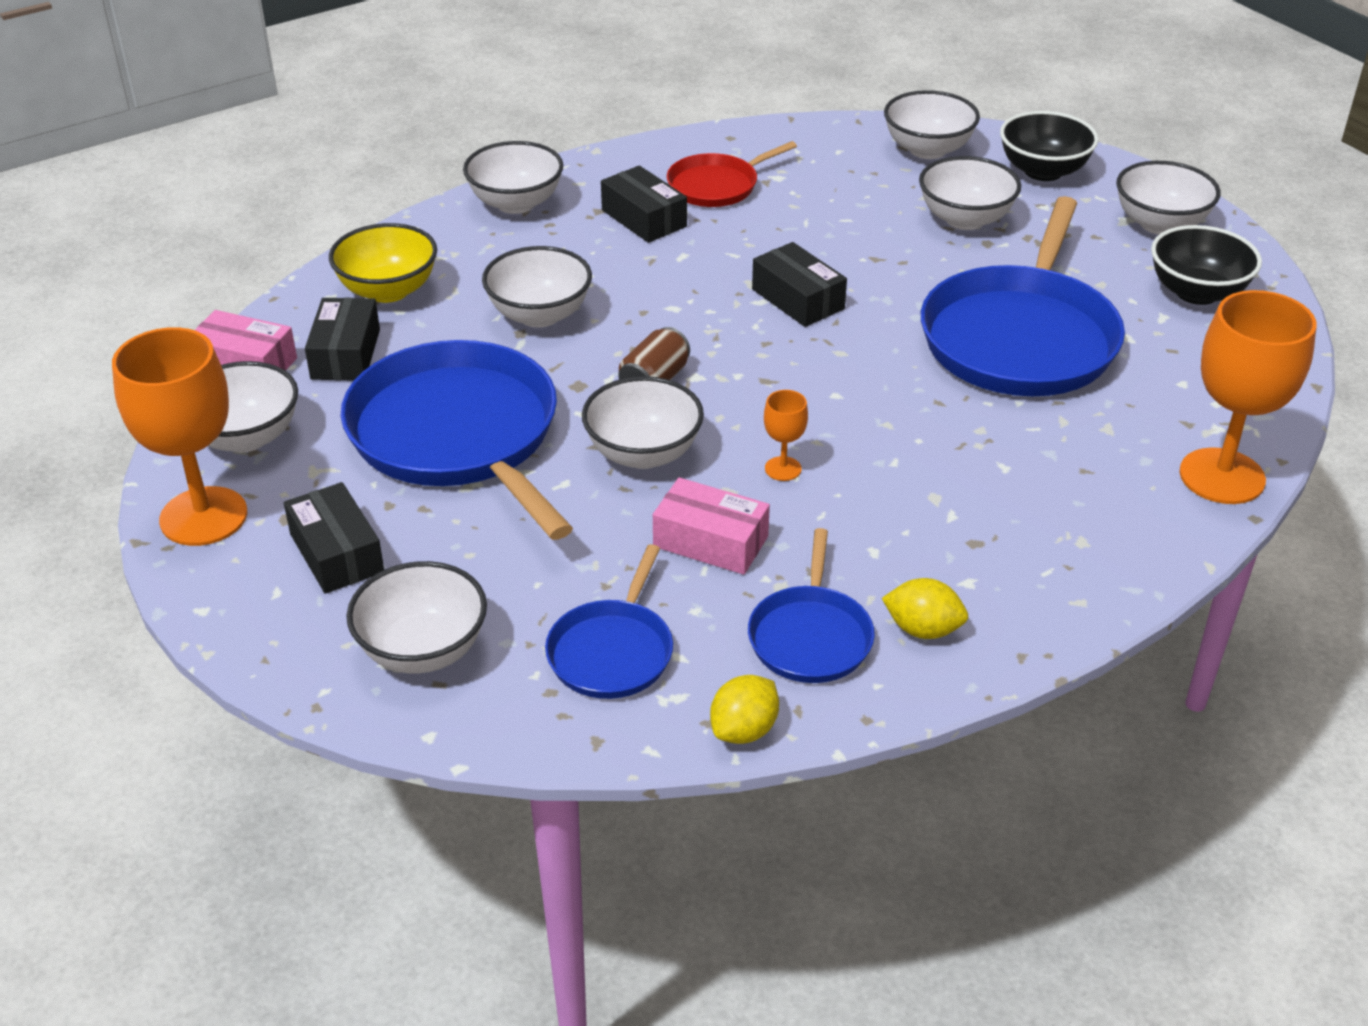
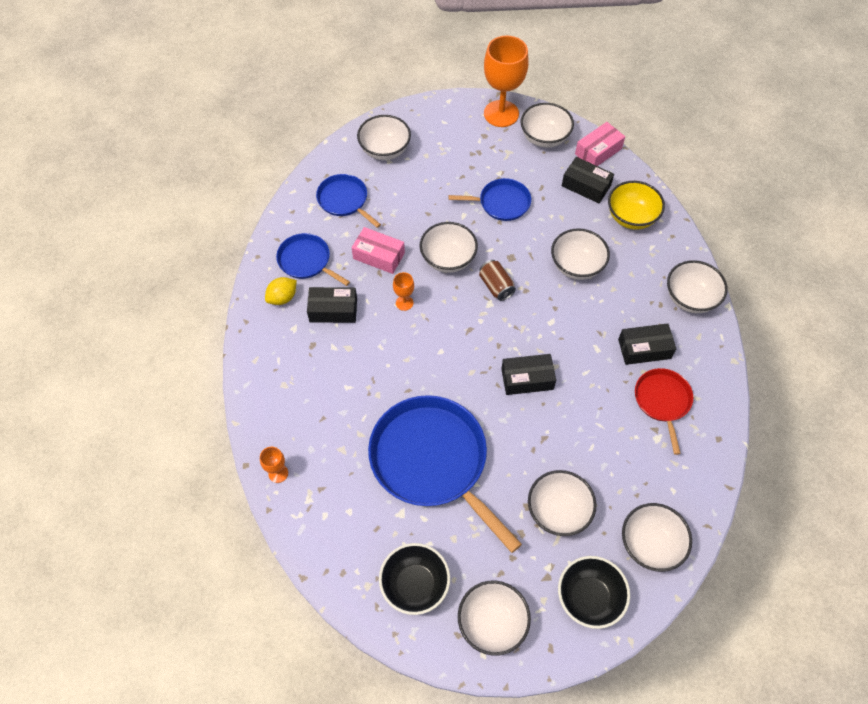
camera: 120 degrees right, 20 degrees up
(336, 553) = (453, 143): black box -> black box (333, 310)
(458, 436) = (501, 203): blue pan -> blue pan, size x0.51
(710, 541) = (379, 256): pink box -> pink box turned 60 degrees clockwise
(744, 730) = (281, 219): yellow lemon -> none
(1222, 476) = (278, 473): orange goblet -> orange goblet, size x0.44

